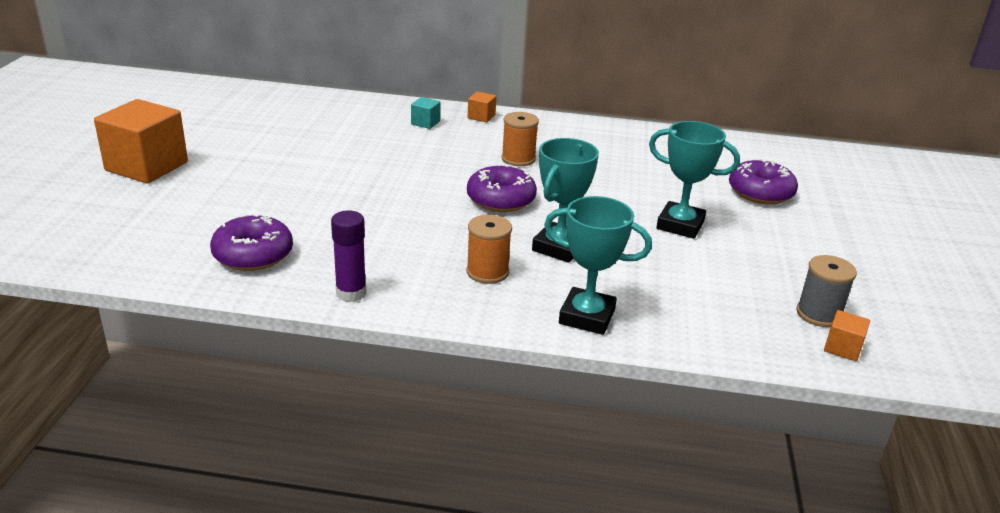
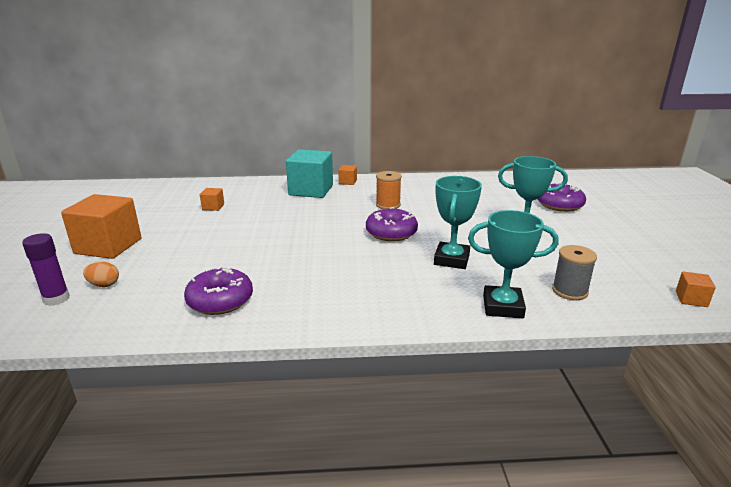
camera: 10 degrees left, 5 degrees down
(129, 215) = (104, 285): none -> orange egg
(289, 130) = (213, 207): none -> orange cube
(351, 293) = (313, 318): purple glue stick -> purple glue stick (56, 299)
(425, 123) = (311, 190): turquoise cube -> turquoise cube, size x2.27
(487, 272) = (410, 285): orange spool -> none
(818, 314) = (657, 278): grey spool -> grey spool (569, 291)

